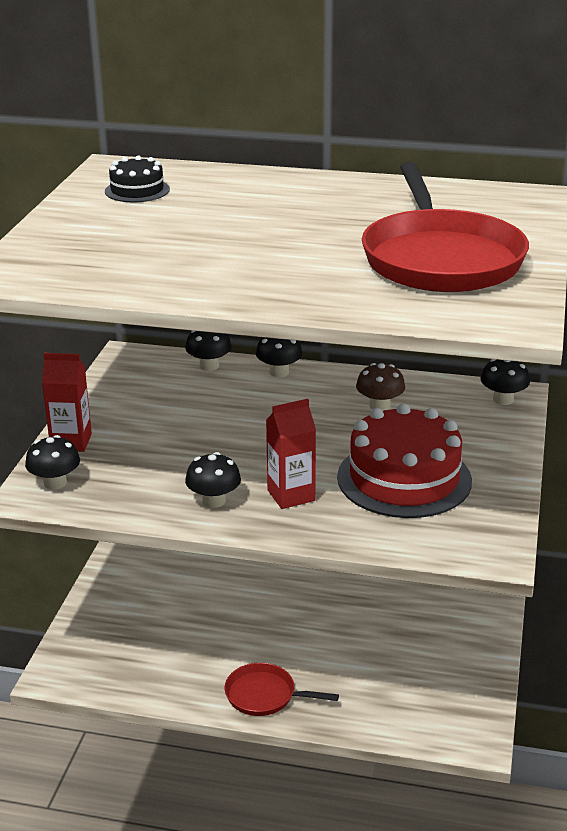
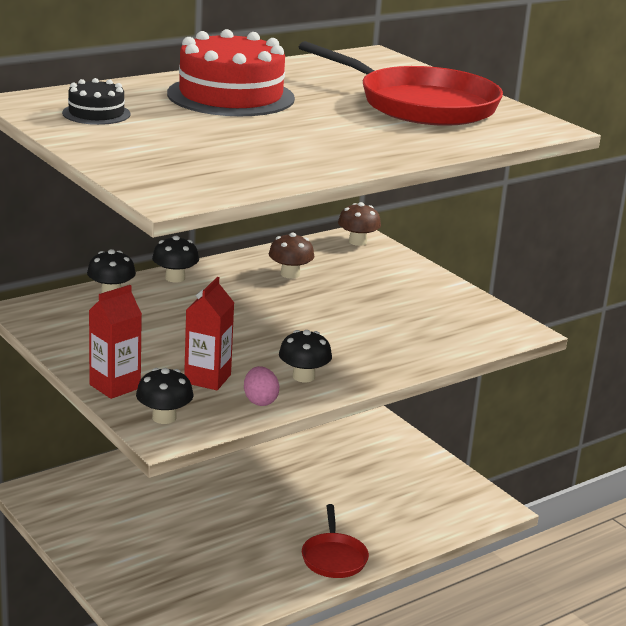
camera: 50 degrees left, 5 degrees down
(142, 504) = (260, 401): none -> pink egg
(264, 695) = (334, 558): red pan -> red pan turned 60 degrees counterclockwise
(291, 495) = (346, 351): red carton -> red carton (207, 379)
(404, 479) = (393, 311): red cake -> red cake (231, 96)
(503, 399) = (357, 242): black mushroom -> brown mushroom

